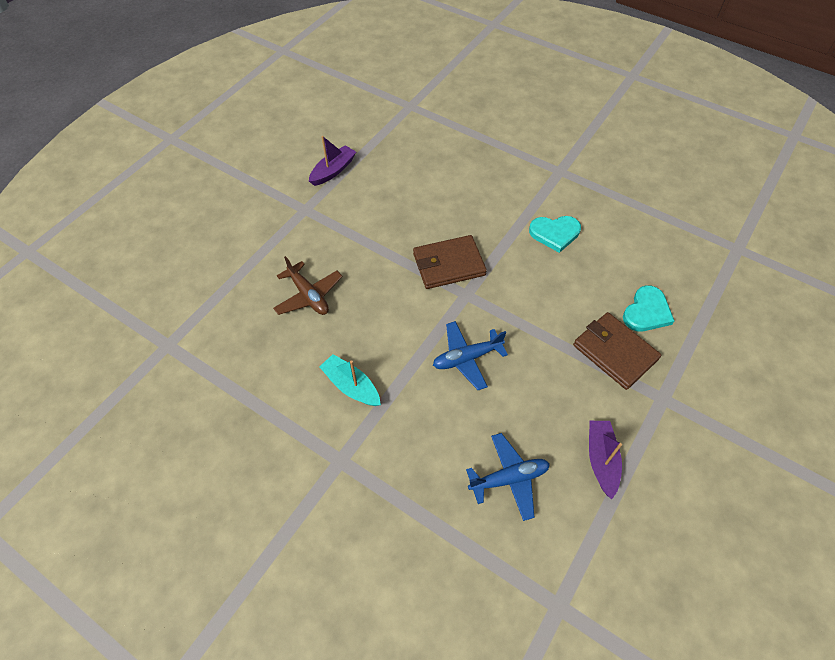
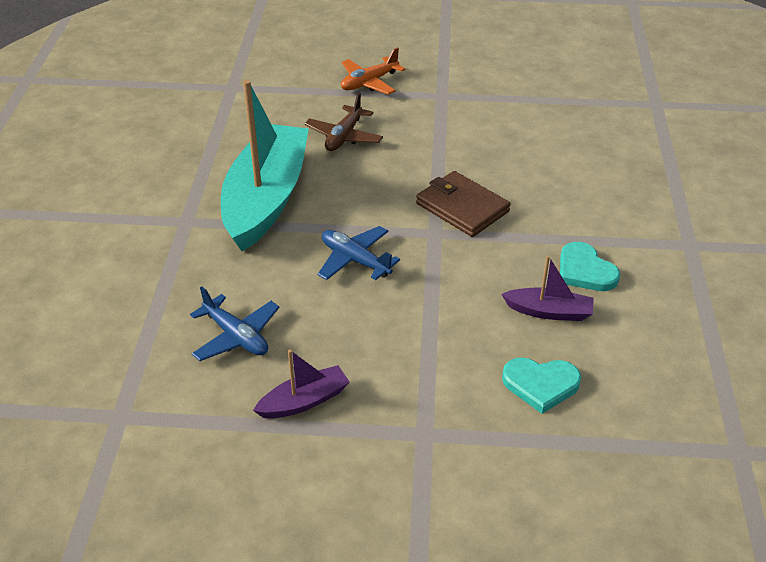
camera: 60 degrees right, 15 degrees down
(248, 245) = (369, 82): none -> orange plane
(333, 171) = (507, 92): purple boat -> purple boat (549, 312)
(351, 386) = (266, 198): turquoise boat -> turquoise boat, size x2.28
(615, 352) = (456, 372): brown wallet -> none

